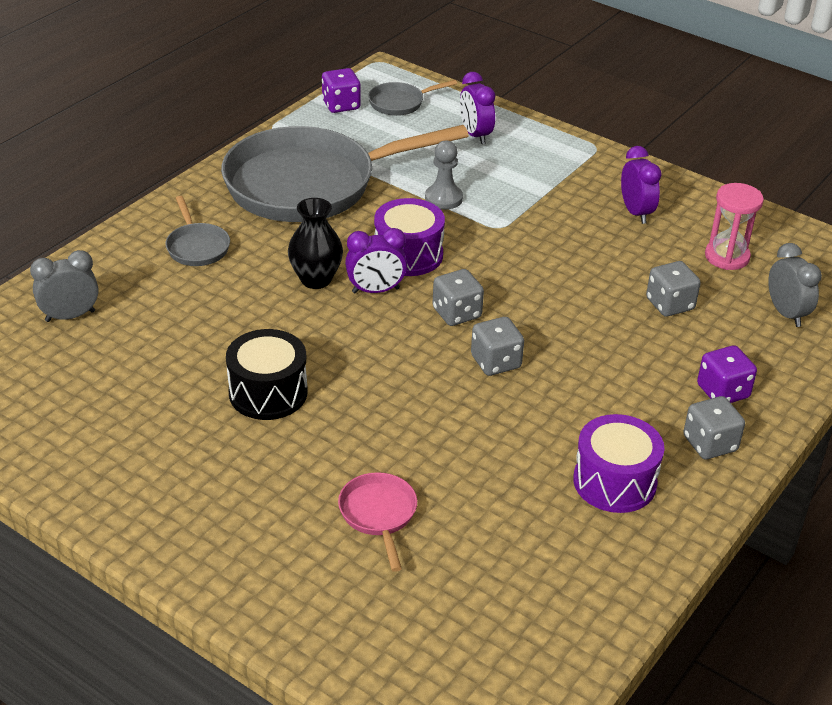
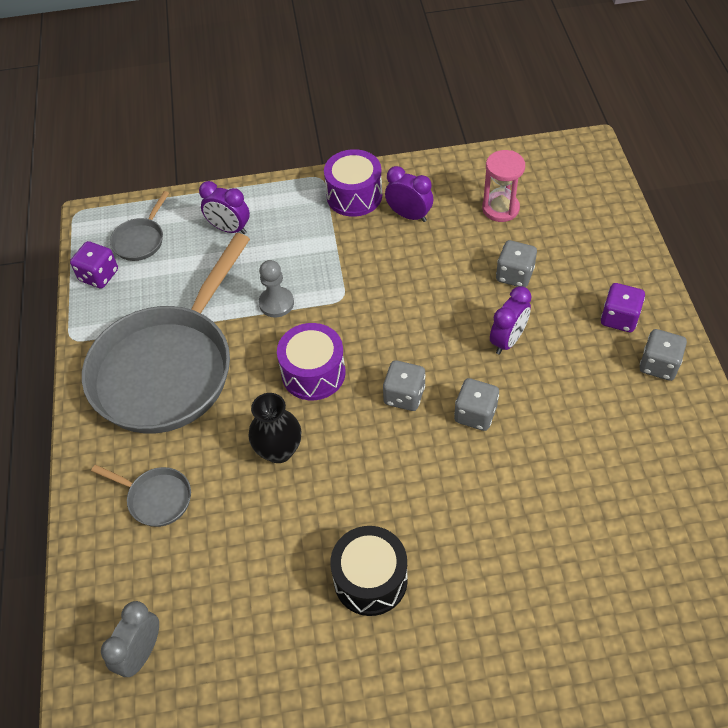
camera: 40 degrees left, 15 degrees up
(375, 290) = (330, 423): purple clock -> purple clock (508, 340)
(379, 515) = (559, 607): pink pan -> none
(614, 482) = (647, 444): purple drum -> purple drum (354, 196)
(786, 313) = (581, 227): grey clock -> none

